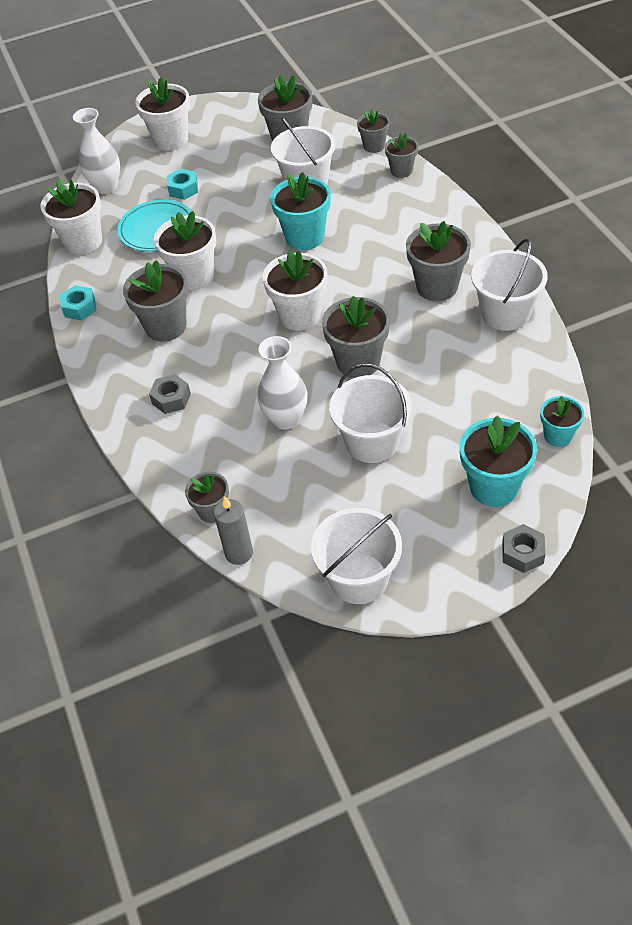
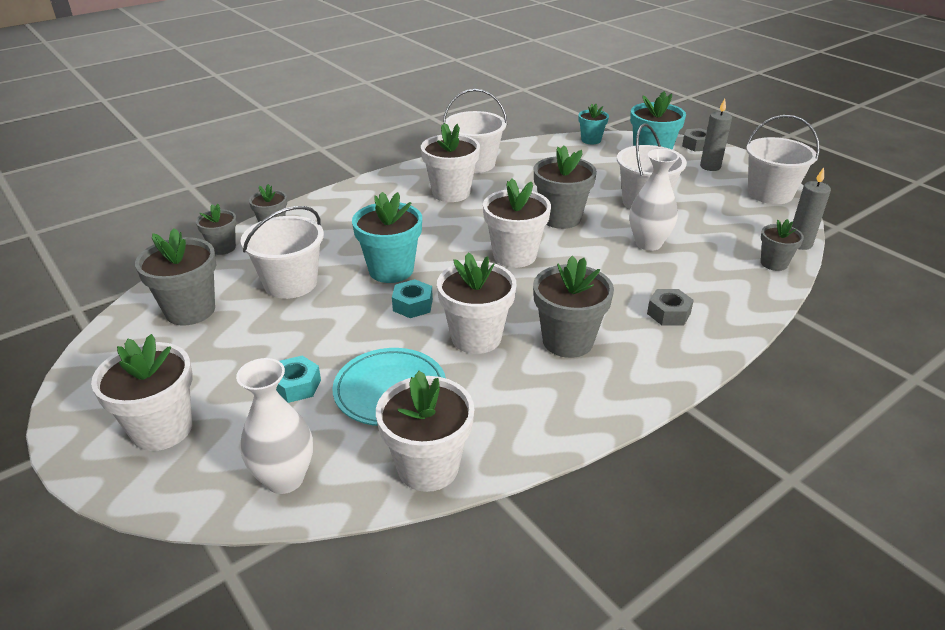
camera: 110 degrees left, 15 degrees down
(80, 308) = (567, 428): turquoise nut -> turquoise nut (412, 305)
(437, 286) = (451, 193): grey flower pot -> white flower pot
(449, 542) = (710, 167): none -> grey candle

